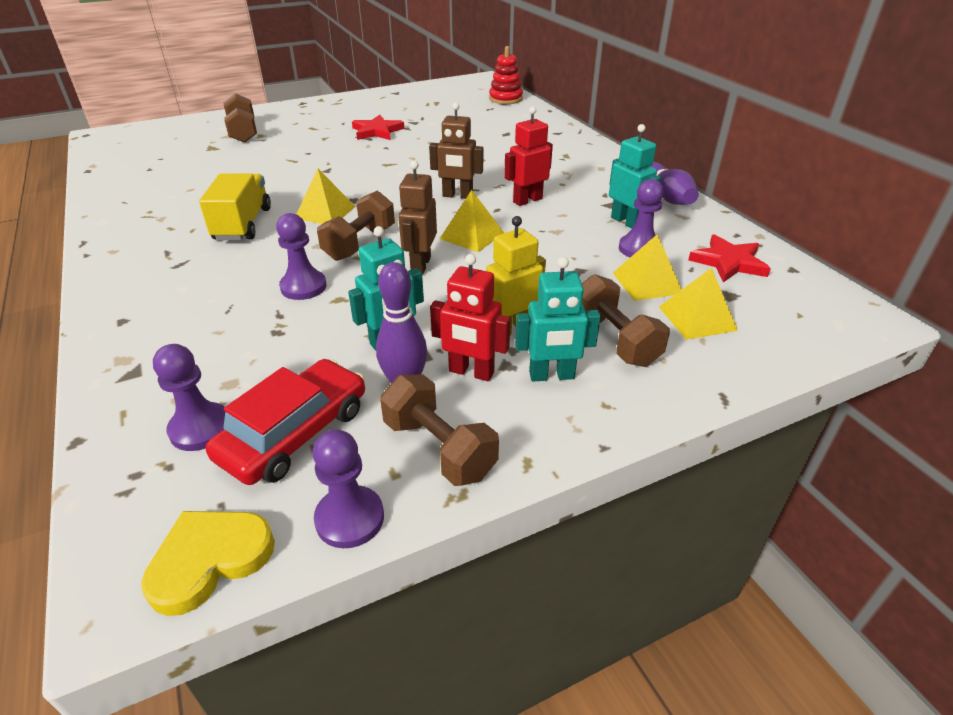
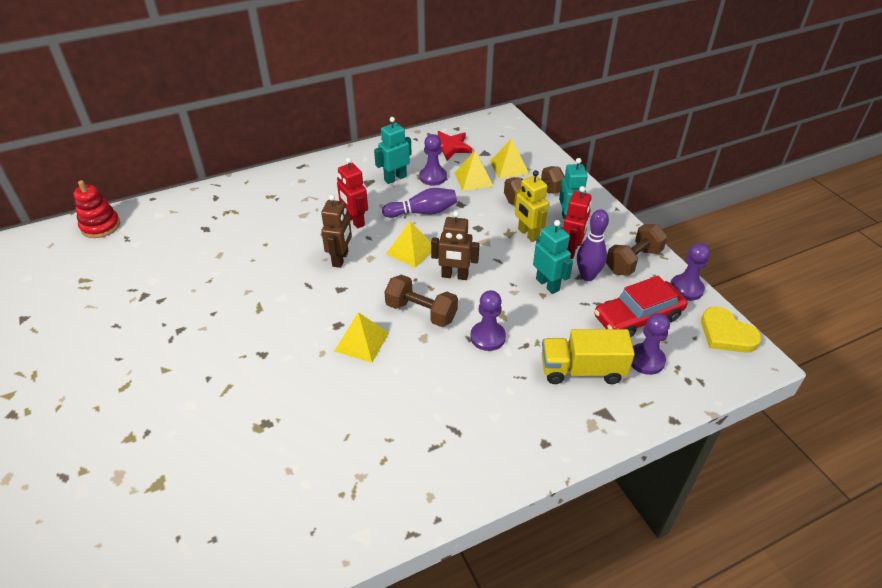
camera: 90 degrees left, 5 degrees up
(243, 132) = (112, 460): brown dumbbell -> none
(243, 224) = (381, 399): yellow truck -> yellow truck (582, 370)
(295, 433) = (638, 317): red car -> red car turned 60 degrees counterclockwise
(377, 131) = (161, 324): red star -> none
(668, 196) = (358, 156): purple bowling pin -> purple bowling pin (423, 212)

